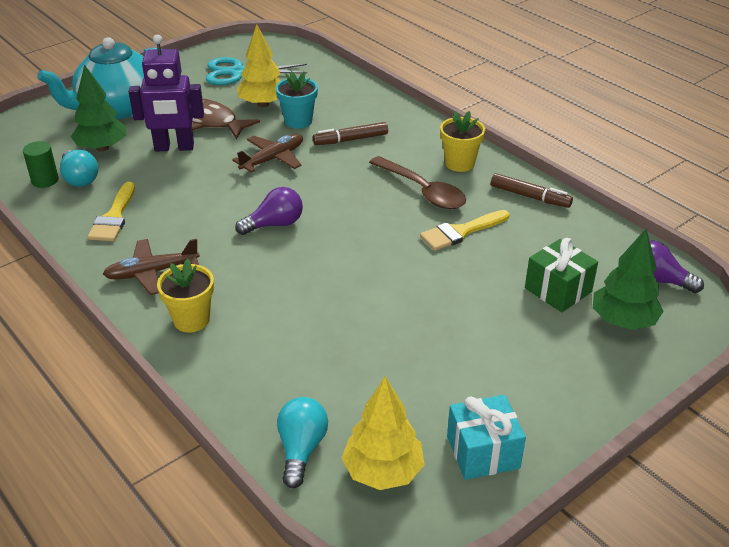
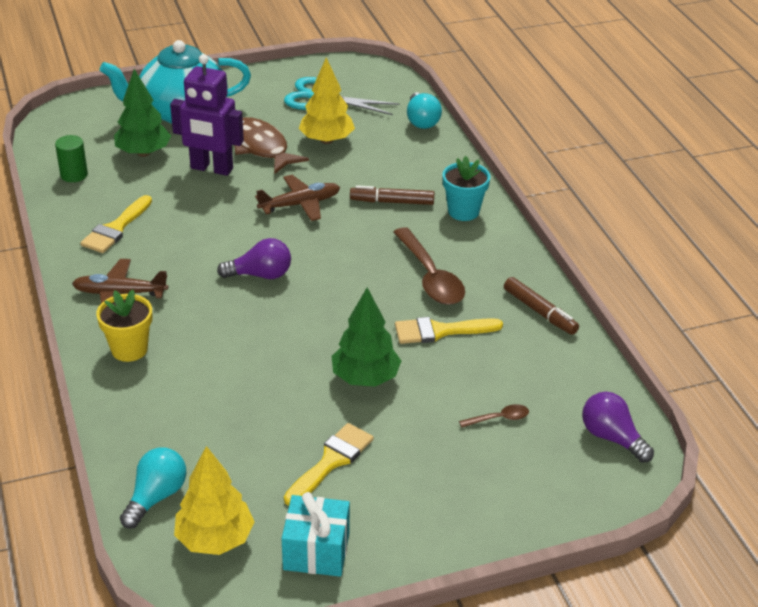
camera: 20 degrees right, 0 degrees up
(80, 178) = (106, 180): turquoise light bulb -> turquoise light bulb (421, 121)
(298, 121) = (351, 168): turquoise flower pot -> turquoise flower pot (463, 211)
(442, 367) = (331, 461): none -> yellow brush
(459, 163) = (489, 256): yellow flower pot -> none
(558, 290) = (499, 418): green gift -> brown spoon
(623, 321) = (543, 469): green tree -> green tree (365, 378)

